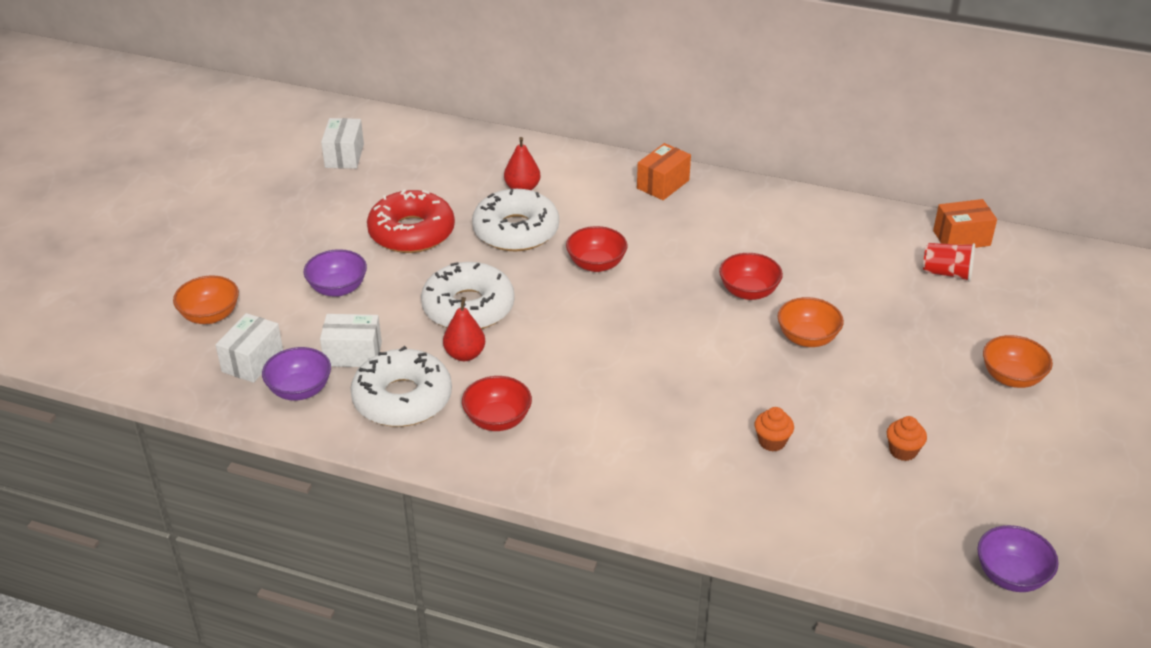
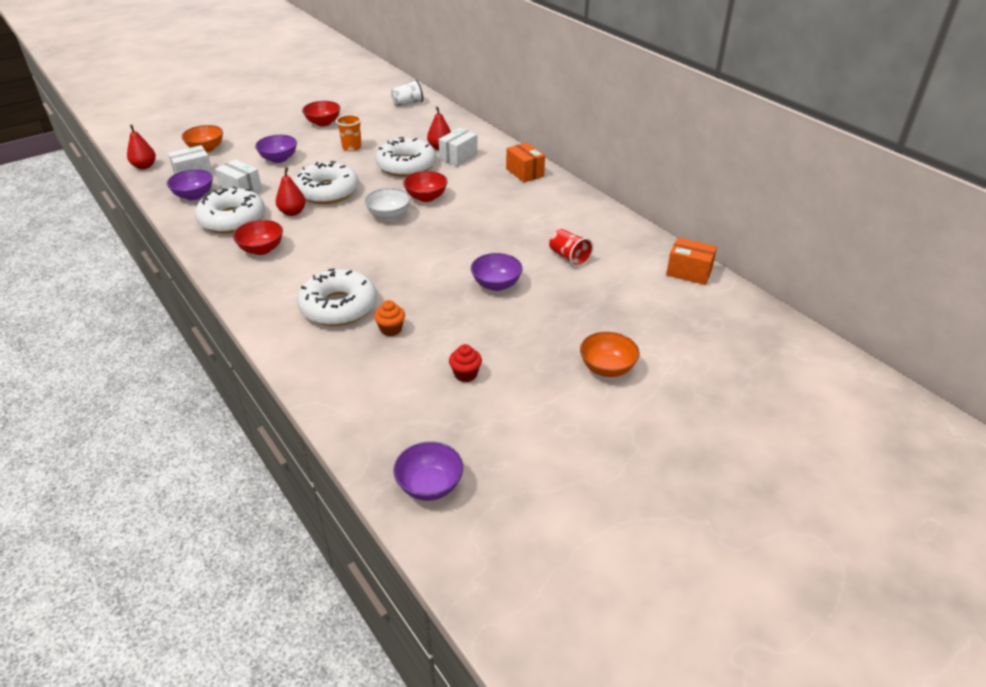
camera: 35 degrees right, 0 degrees up
(158, 379) = (144, 166): none -> red pear
(344, 156) = (371, 103): white box -> white box (458, 157)
(395, 138) = (407, 103): none -> white cup
(411, 232) = (352, 147): red donut -> orange cup
(586, 307) = (389, 215): none -> white bowl
(663, 184) = (524, 172): orange box -> orange box turned 75 degrees clockwise
(684, 444) = (338, 307): none -> white donut
(748, 292) = (495, 245): red bowl -> red bowl (323, 123)
(807, 338) = (496, 284): orange bowl -> purple bowl
(903, 451) = (465, 374): orange cupcake -> red cupcake
(946, 273) = (647, 288): red cup -> red cup (569, 257)

